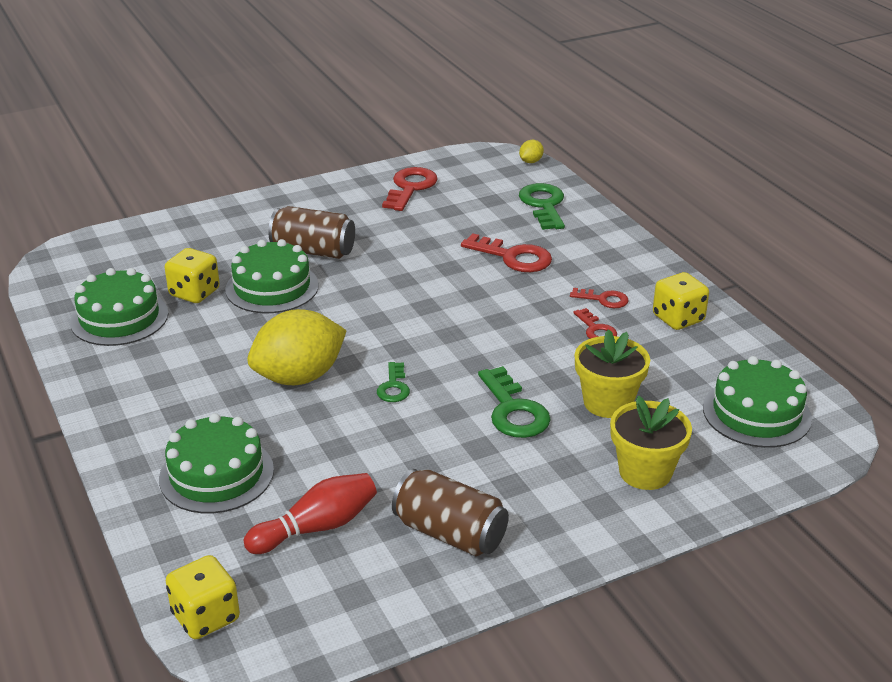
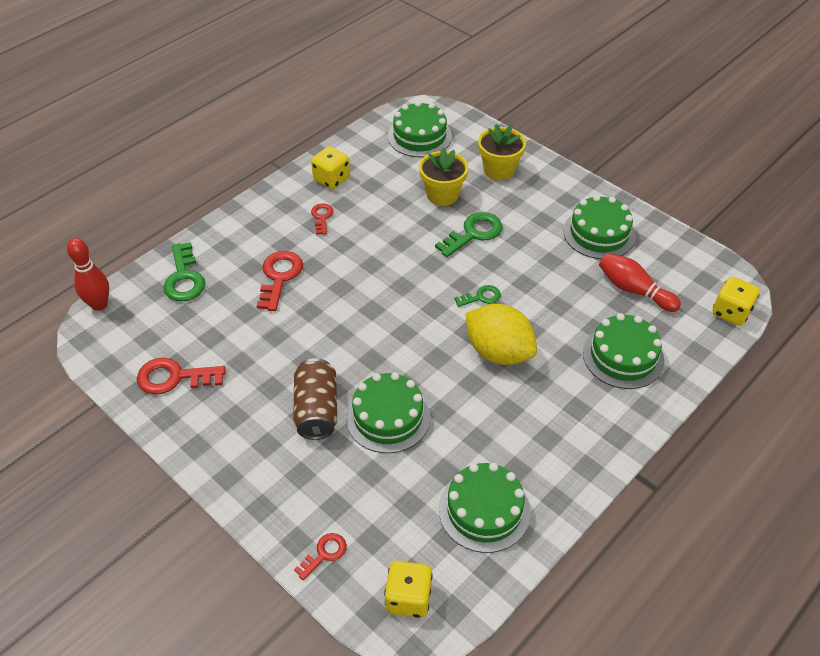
camera: 110 degrees left, 15 degrees up
(194, 293) = (421, 470): yellow dice -> yellow dice (408, 598)
(450, 533) = (599, 233): brown can -> green cake
(530, 161) = (99, 304): yellow lemon -> red bowling pin
(543, 205) = (184, 278): green key -> green key turned 75 degrees counterclockwise
(596, 330) = (363, 214): red key -> red key (324, 553)

